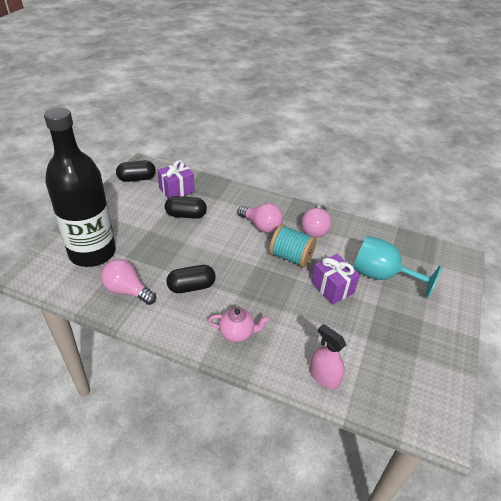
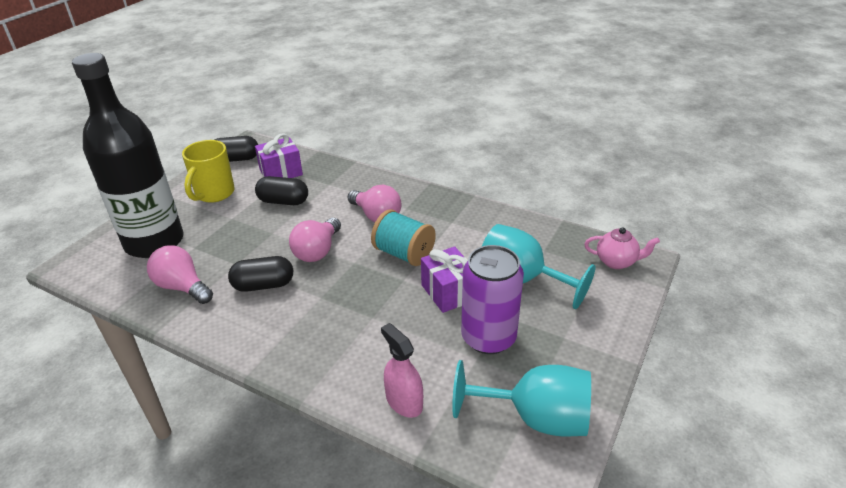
camera: 10 degrees right, 5 degrees down
(128, 209) = (214, 194): none -> yellow mug
(237, 333) = (305, 342): pink teapot -> pink teapot (616, 262)
(315, 229) = (446, 221): pink light bulb -> pink light bulb (317, 251)
(370, 322) = (488, 337): none -> purple can
(420, 383) = (536, 418): none -> turquoise goblet

